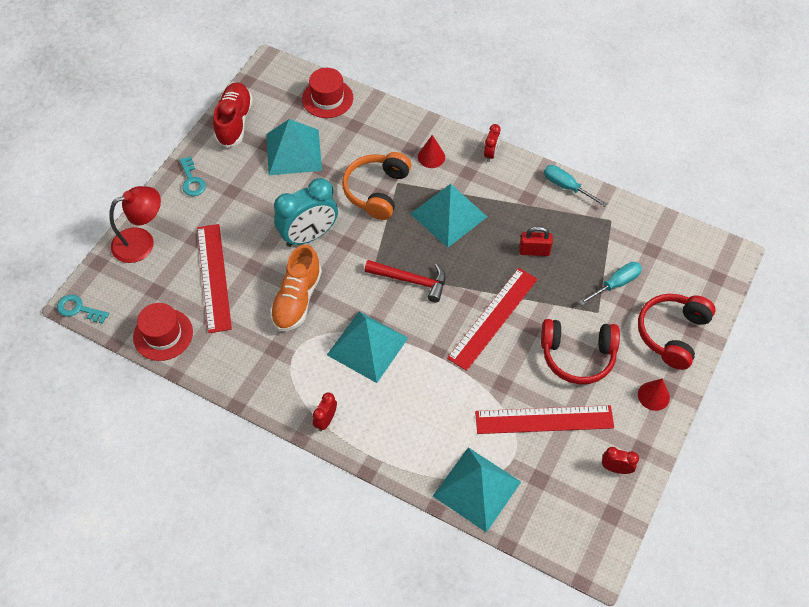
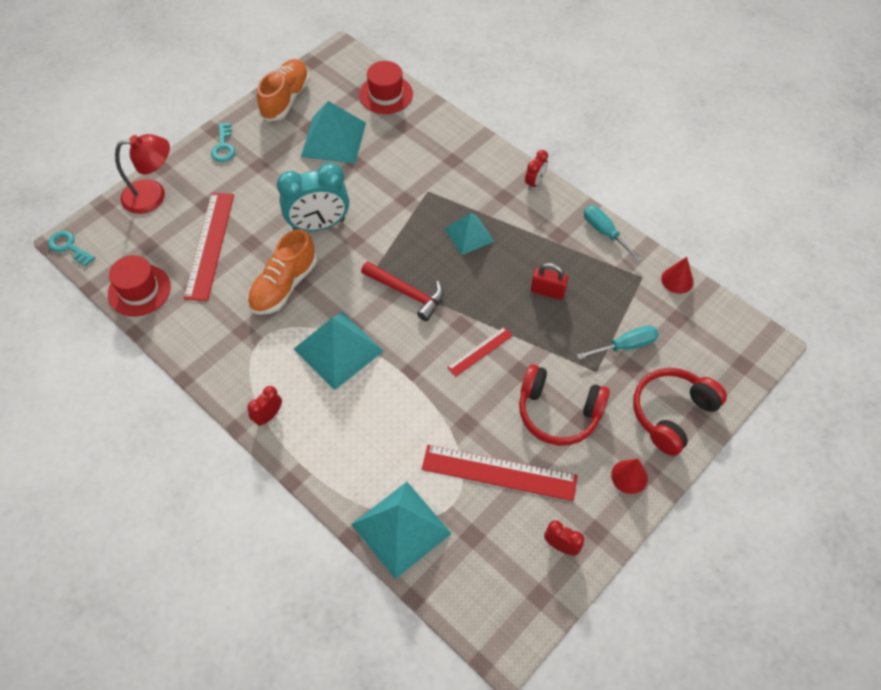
camera: 15 degrees right, 0 degrees up
(234, 122) = (285, 99): red shoe -> orange shoe
(377, 191) = (403, 195): orange headphones -> none
(431, 157) = (471, 173): red cone -> red cone (677, 280)
(448, 215) = (469, 235): turquoise pyramid -> turquoise pyramid, size x0.62
(493, 318) = (480, 351): red ruler -> red ruler, size x0.53

